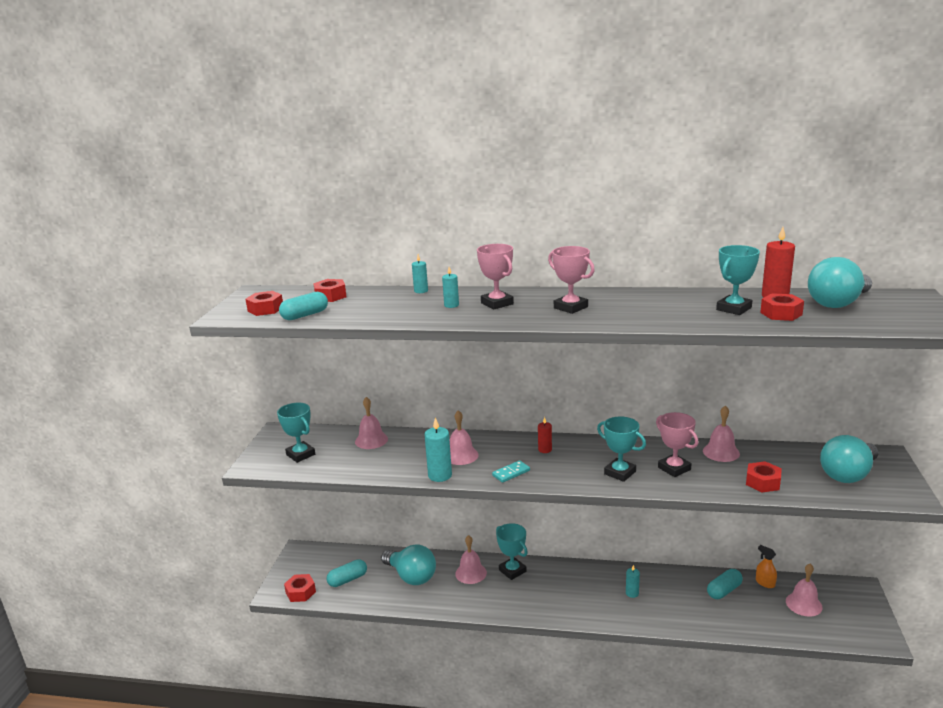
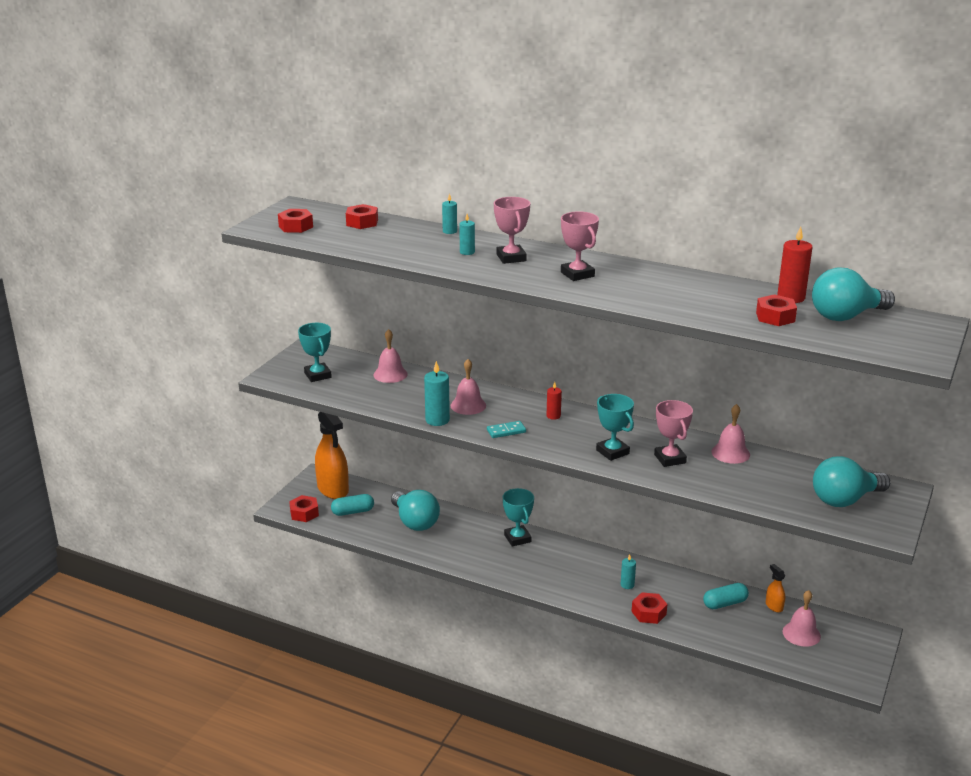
camera: 15 degrees right, 5 degrees up
(305, 315) = (327, 239): turquoise capsule -> none
(319, 561) = (333, 489): none -> orange spray bottle
(471, 573) = (475, 531): pink bell -> none
(734, 309) = (734, 304): turquoise trophy -> none
(762, 482) = (749, 489): red nut -> red nut (648, 613)

